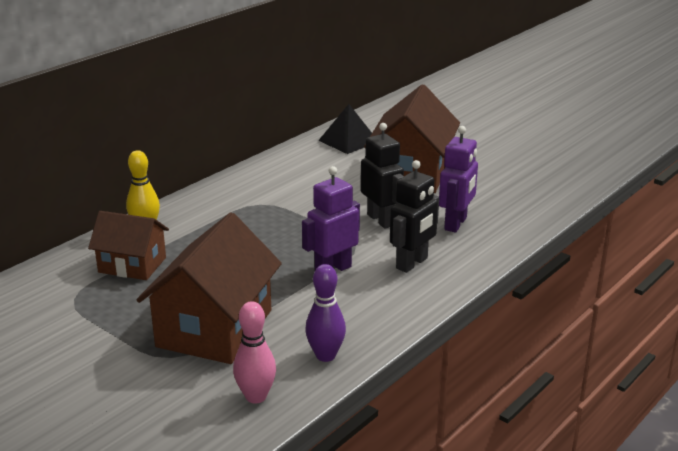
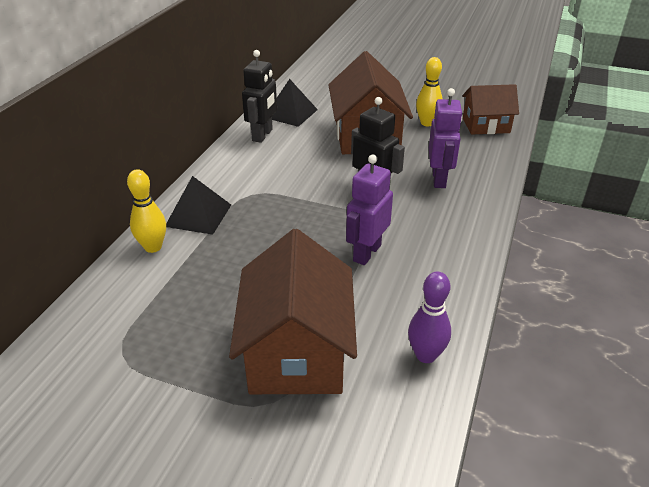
camera: 20 degrees left, 10 degrees up
(132, 265) = (164, 294): brown house -> brown house (486, 125)
(200, 212) = (198, 215): none -> black pyramid
(256, 396) = (392, 428): pink bowling pin -> none
(412, 263) = (431, 229): black robot -> black robot (262, 135)
(486, 172) = (427, 123): none -> yellow bowling pin

